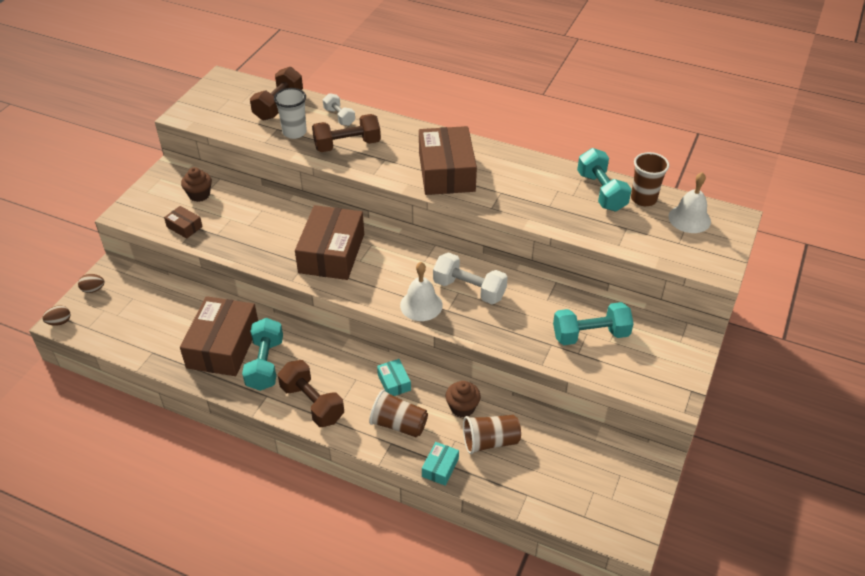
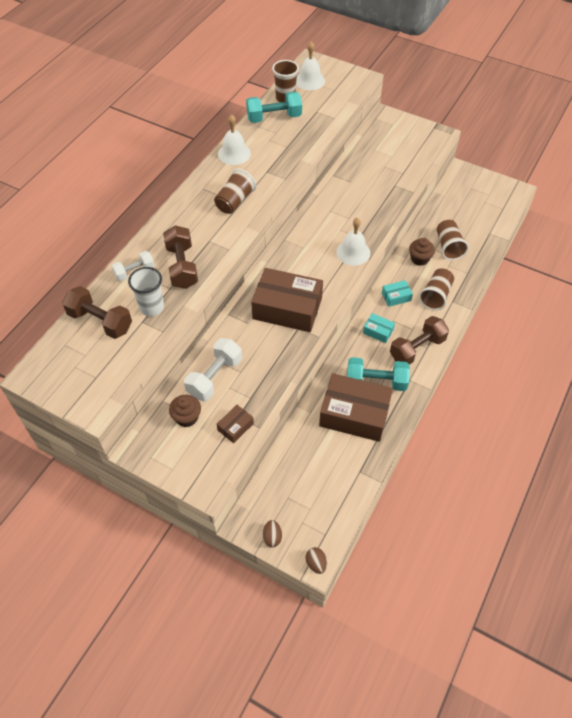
camera: 85 degrees left, 10 degrees up
(440, 468) = (472, 275): turquoise box -> turquoise box (378, 331)
(446, 172) = (235, 201): brown box -> brown cup
(469, 289) = (338, 223): white dumbbell -> white dumbbell (214, 377)
(526, 165) = (234, 153): none -> white bell
(590, 335) = (386, 165): turquoise dumbbell -> none

